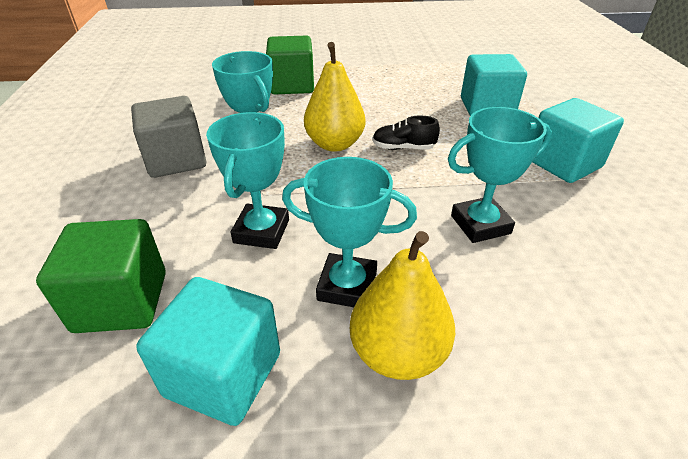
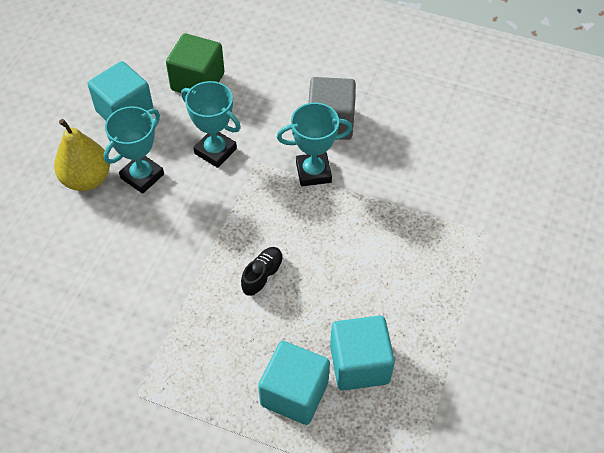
camera: 115 degrees right, 15 degrees up
(292, 85) = (433, 237): green cube -> none
(334, 144) = (297, 229): yellow pear -> none
(480, 224) = (142, 272): turquoise trophy -> none
(563, 163) = (167, 386): turquoise cube -> turquoise cube (359, 364)

